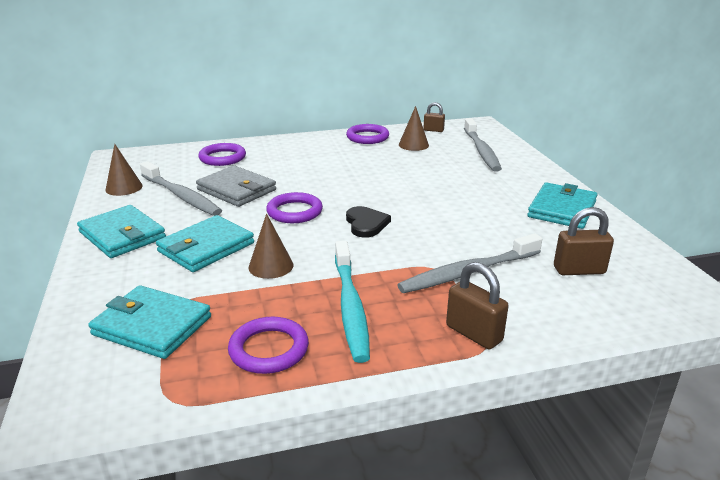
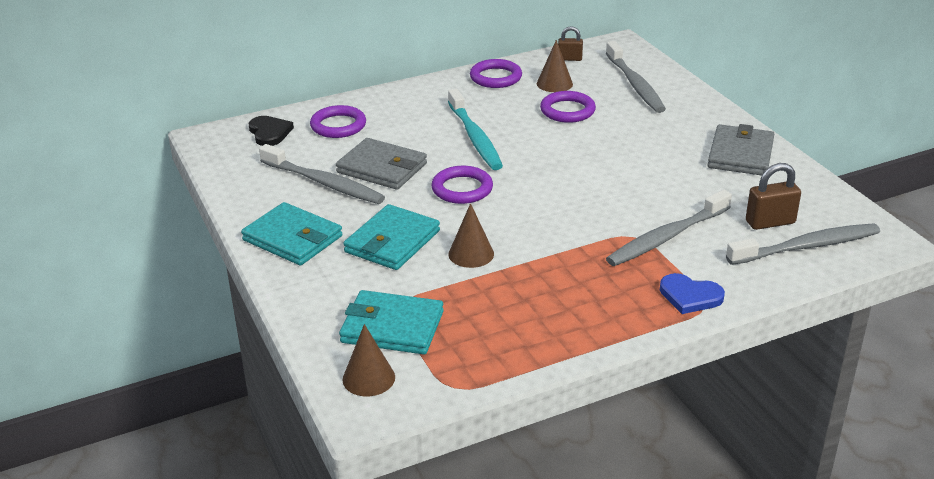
camera: 10 degrees left, 5 degrees up
(124, 188) = (249, 179): brown cone -> brown cone (368, 378)
(269, 349) = (514, 334): purple ring -> purple ring (567, 110)
(350, 307) = (569, 285): turquoise toothbrush -> turquoise toothbrush (475, 137)
(366, 224) = (545, 195): black heart -> black heart (269, 133)
(473, 333) = (690, 296): brown padlock -> blue heart
(562, 209) = (740, 154): turquoise wallet -> grey wallet
(614, 298) = (807, 247): none -> grey toothbrush

